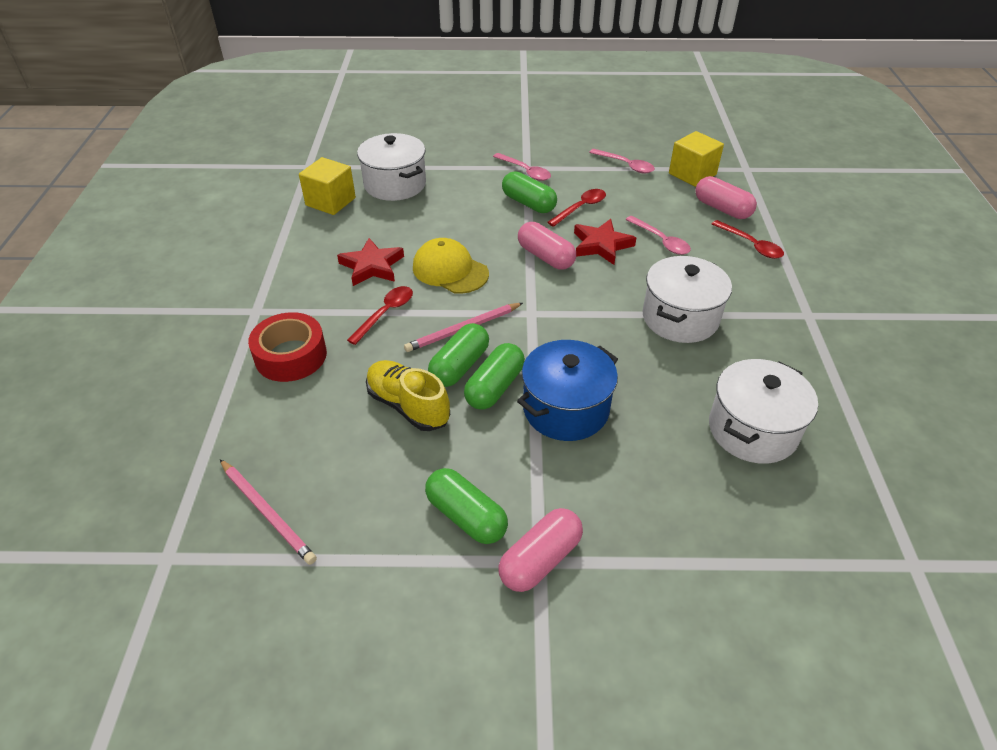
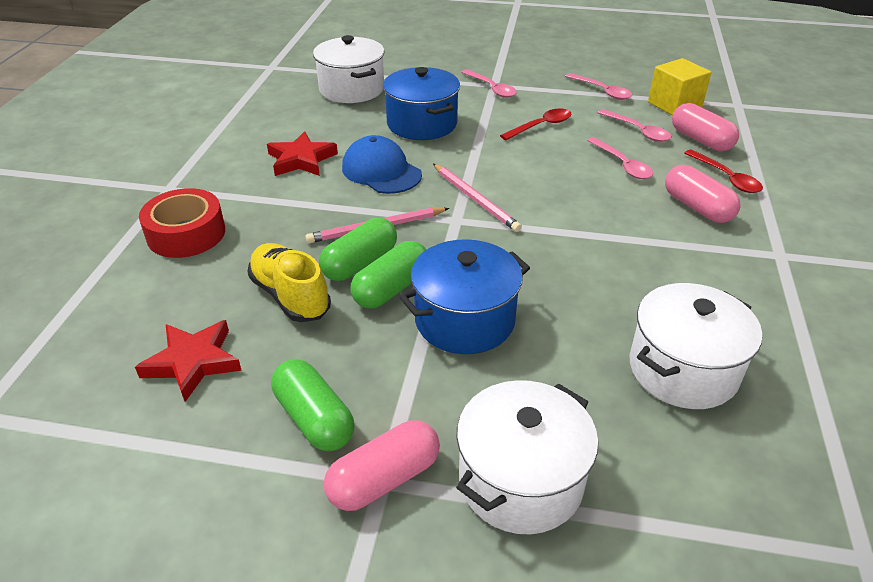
camera: 10 degrees right, 5 degrees down
(267, 512) = (100, 384): pink pencil -> pink pencil (475, 199)
(330, 202) = (281, 99): yellow cube -> none
(385, 313) = (299, 204): red spoon -> none
(450, 270) = (381, 171): yellow cap -> blue cap
(472, 216) = (422, 124): none -> blue pot
(528, 203) = (485, 117): green capsule -> none
(545, 257) = (488, 168): pink capsule -> pink capsule (697, 207)
(601, 245) = (553, 162): red star -> red star (193, 362)
(667, 204) = (638, 131): none -> pink spoon
(680, 318) = (624, 242): white pot -> white pot (520, 480)

